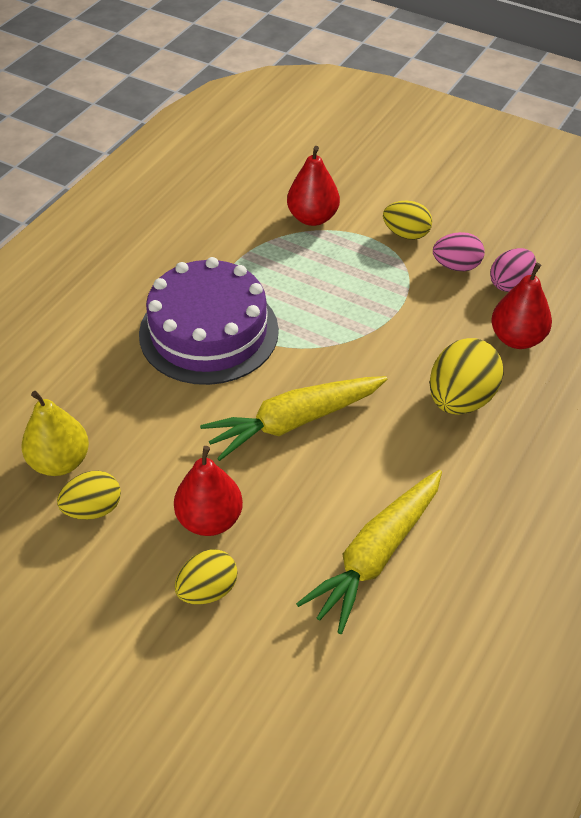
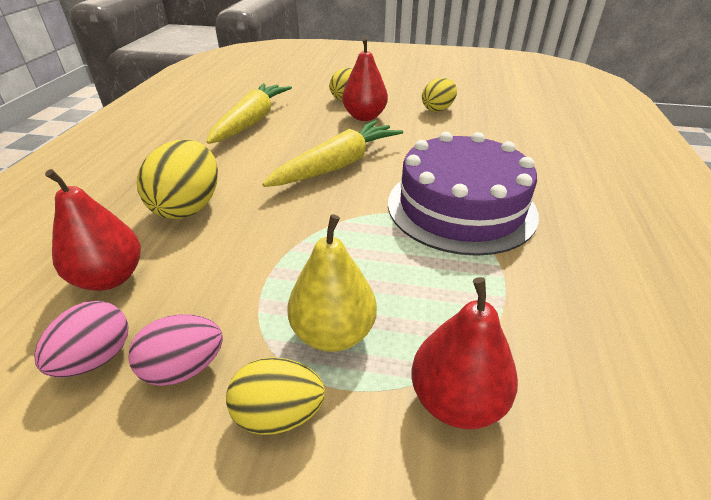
camera: 160 degrees right, 10 degrees down
(60, 462) = (482, 120): yellow pear -> yellow pear (333, 333)

